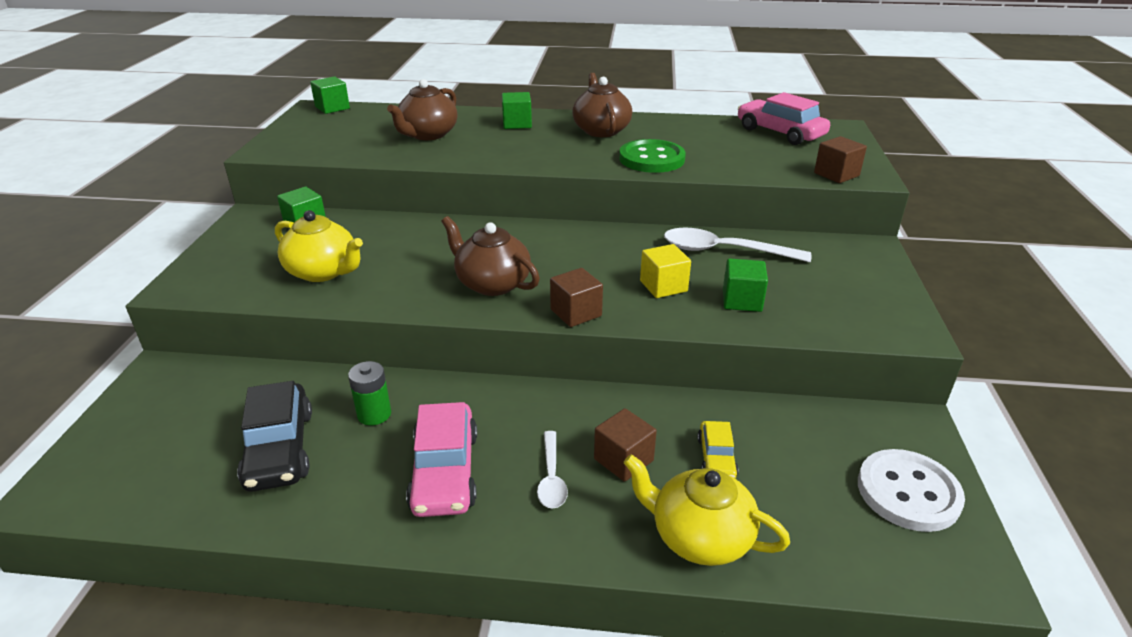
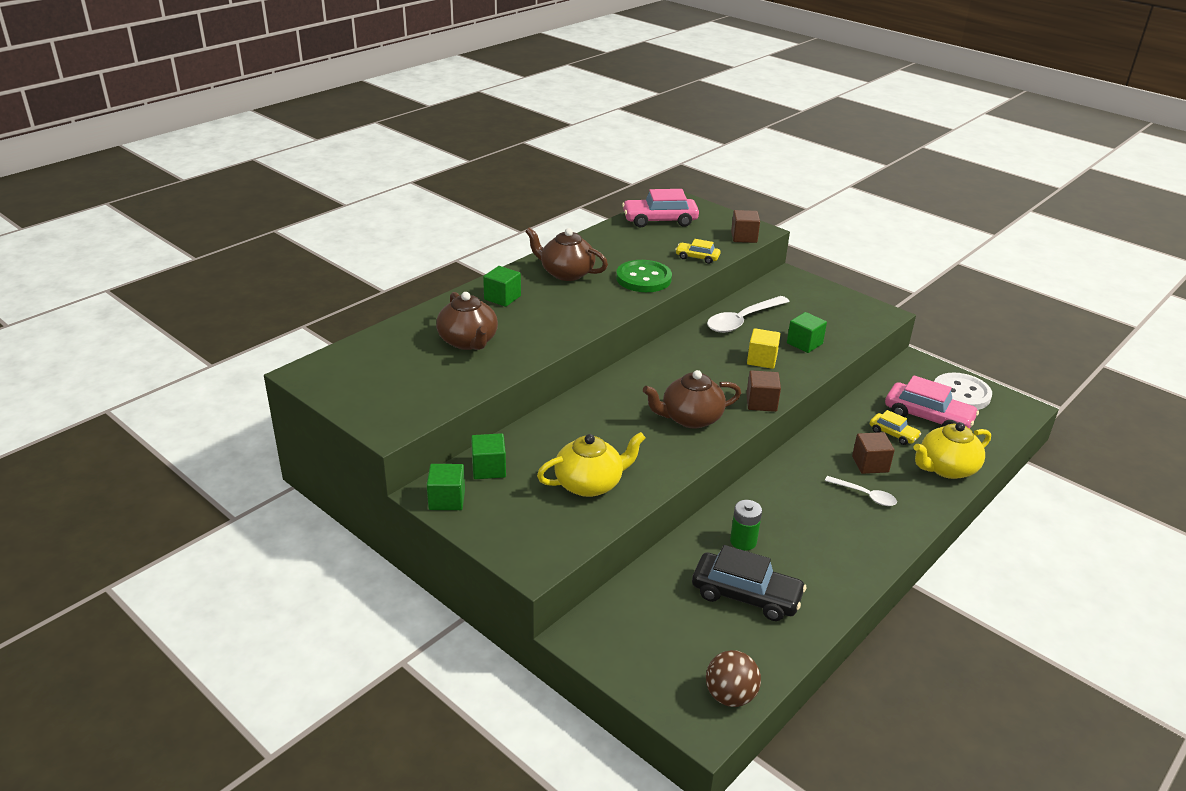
camera: 55 degrees left, 0 degrees up
(101, 496) = (730, 696): none -> brown ball
(332, 108) = (323, 364): green cube -> green cube (447, 499)
(444, 471) = (828, 532): pink car -> pink car (928, 417)
(743, 167) = (697, 257): none -> yellow car

